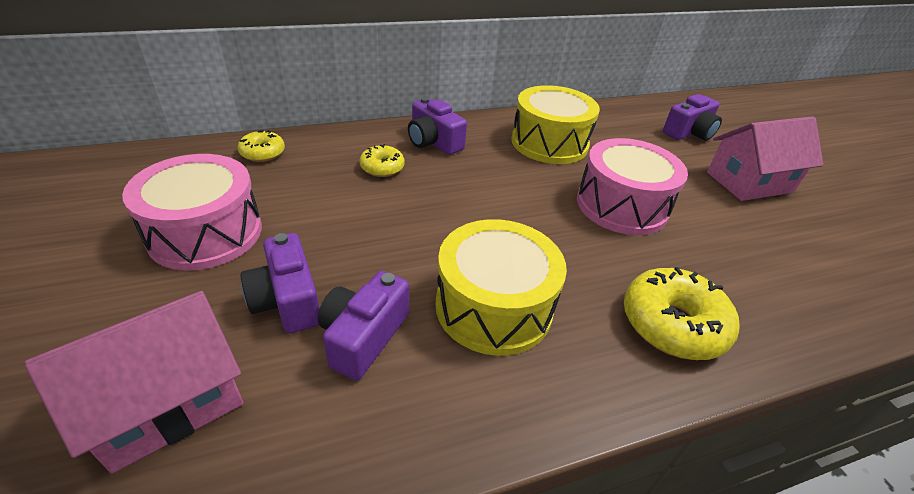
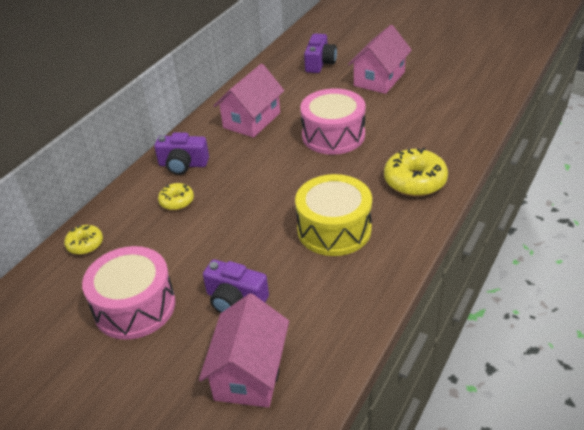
camera: 35 degrees left, 0 degrees up
(363, 336) = (294, 285): purple camera -> none
(549, 143) = (252, 120): yellow drum -> pink house

